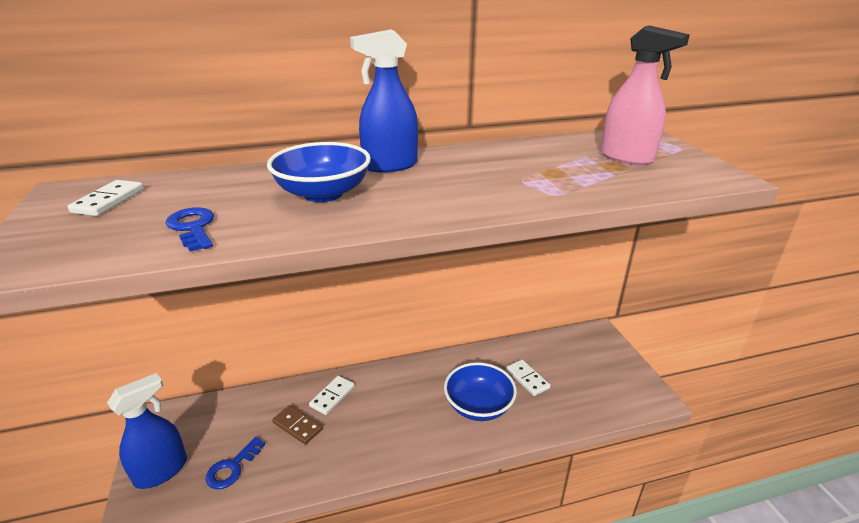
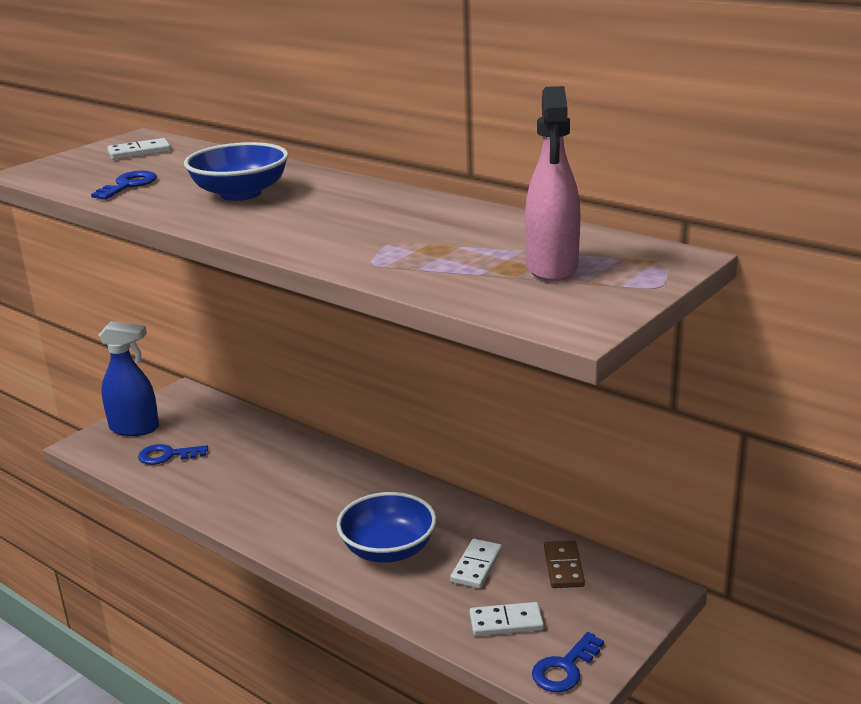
camera: 55 degrees right, 5 degrees down
(297, 426) = (243, 460): brown domino -> brown domino (563, 567)
(332, 396) = (300, 458): white domino -> white domino (506, 622)
(389, 166) = (340, 192): blue spray bottle -> none
(640, 393) = (564, 668): none -> blue key

